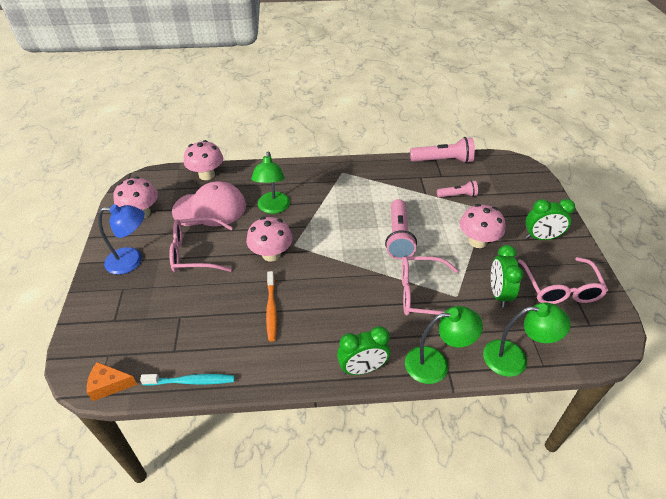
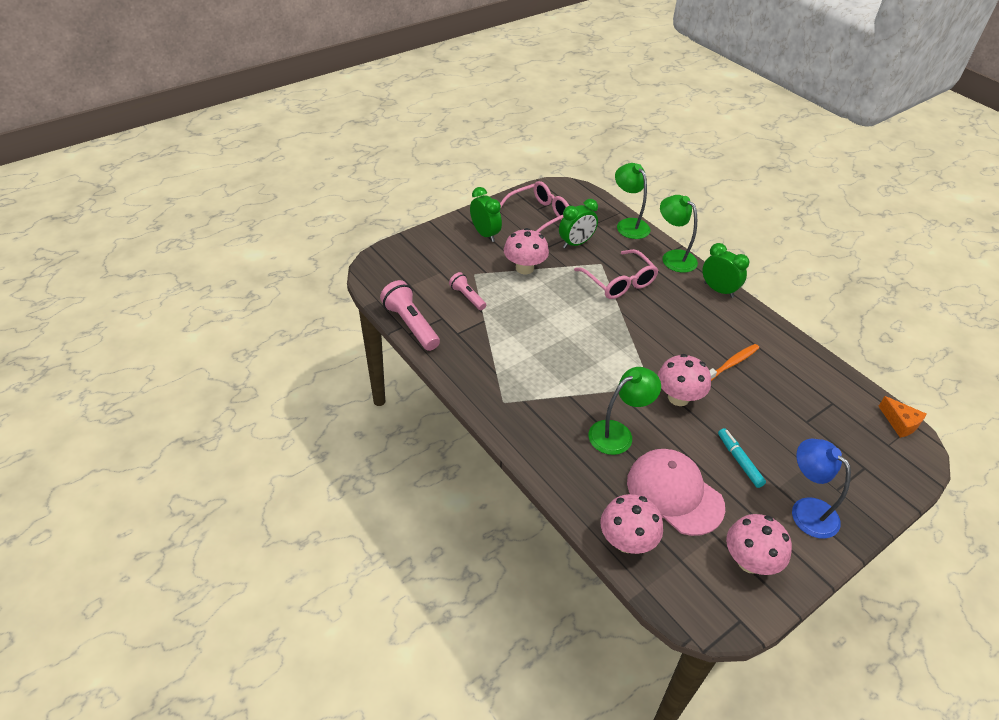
camera: 125 degrees left, 0 degrees up
(191, 381) = (837, 375): turquoise toothbrush -> none
(195, 252) = (739, 461): pink glasses -> turquoise marker
(398, 237) = (567, 318): pink flashlight -> none

